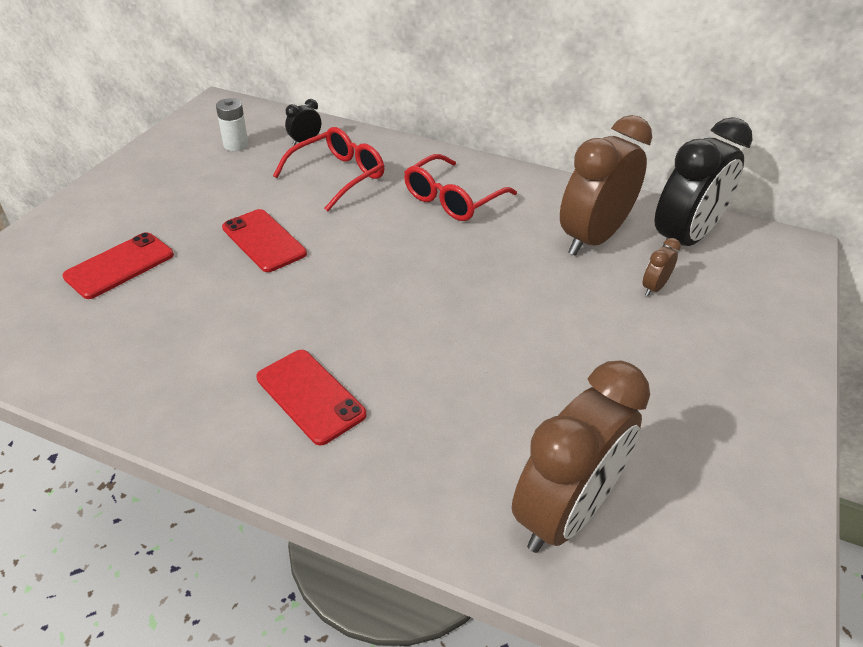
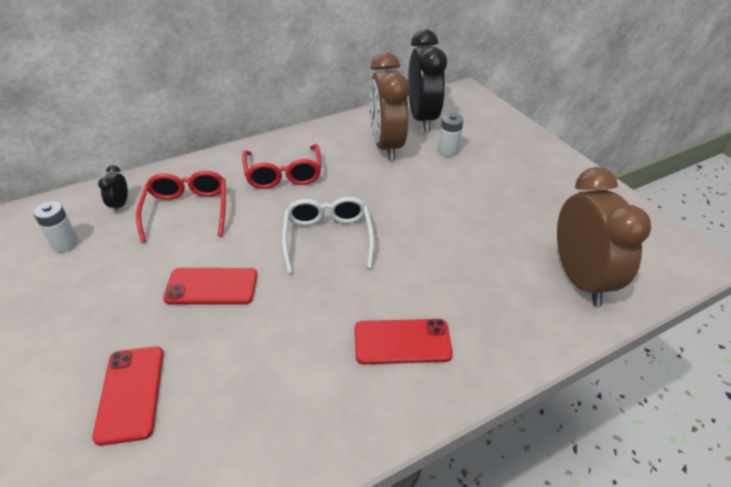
camera: 50 degrees left, 0 degrees up
(398, 273) = (328, 238): none -> white glasses
(653, 288) = (448, 150): brown clock -> white battery

